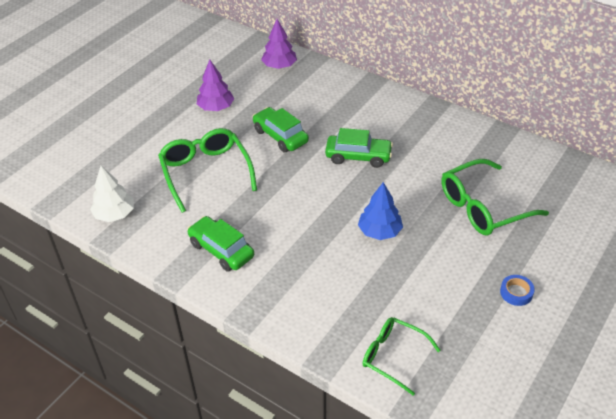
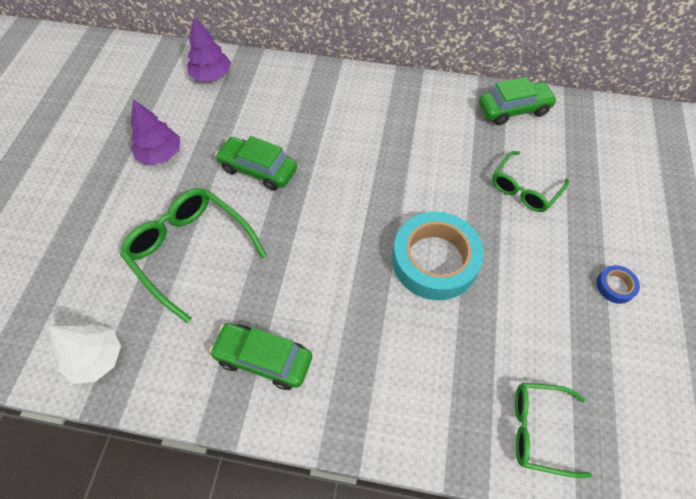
camera: 25 degrees left, 15 degrees up
(358, 156) = (361, 168): green car -> green car (513, 109)
(379, 231) = (435, 260): blue tree -> turquoise tape
(483, 207) = (524, 189): green glasses -> green glasses, size x0.64

